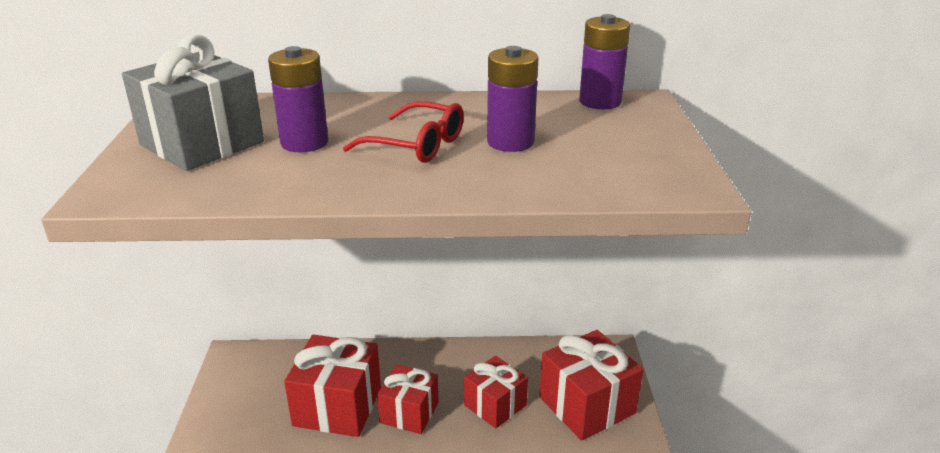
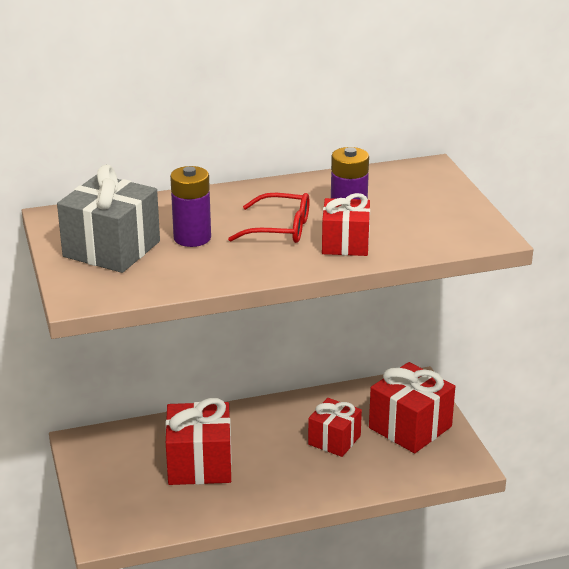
camera: 15 degrees left, 0 degrees up
(409, 412) = (264, 458): red gift -> red gift (345, 244)
(600, 102) = (398, 172): purple battery -> none

